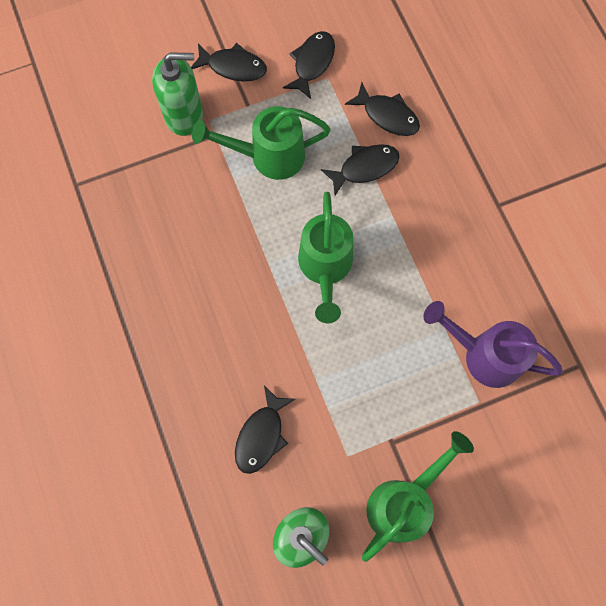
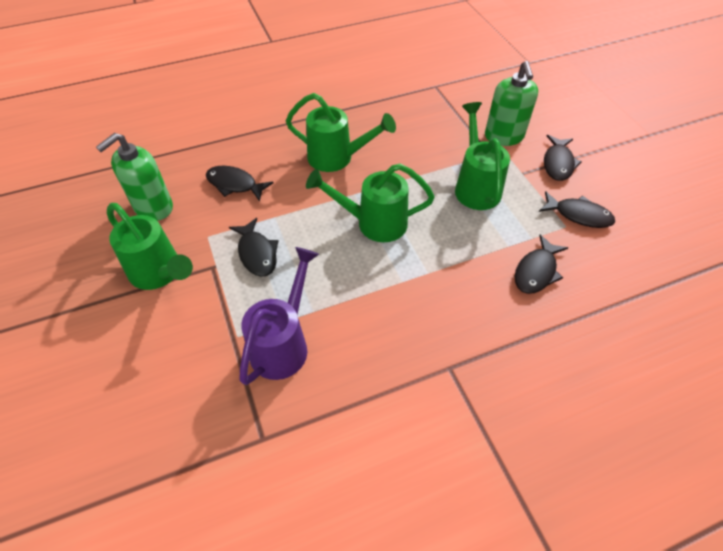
camera: 90 degrees right, 20 degrees down
(216, 311) = (337, 158): none -> green watering can
(364, 168) = (475, 252): black fish -> black fish (257, 253)

